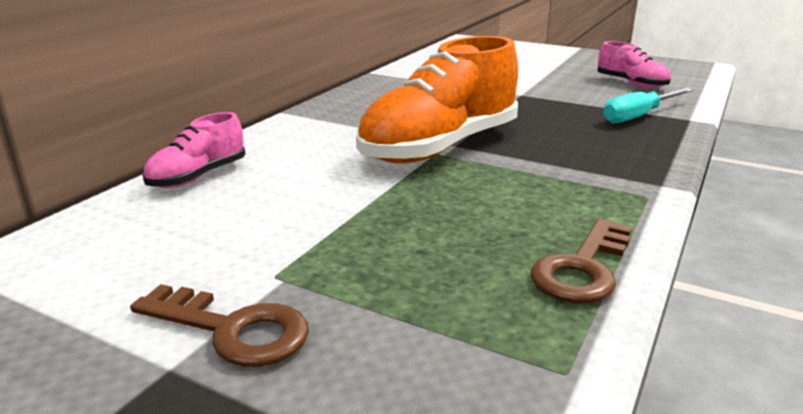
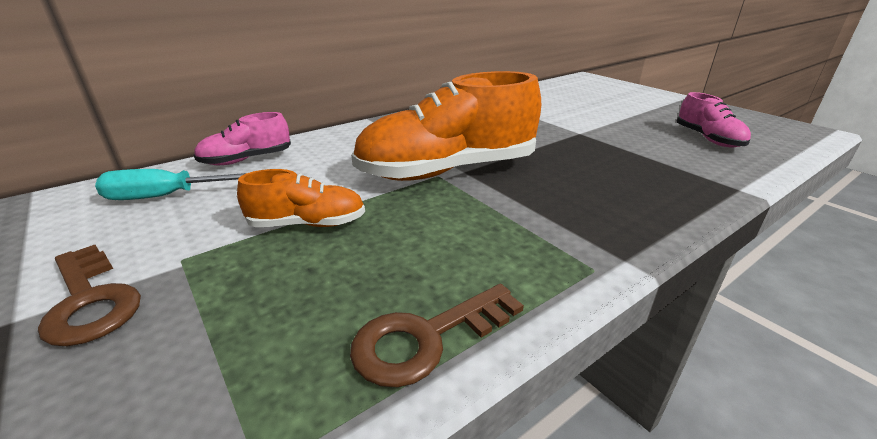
camera: 25 degrees right, 5 degrees up
(365, 218) = (308, 224): none -> orange shoe
(638, 116) = (679, 175): turquoise screwdriver -> turquoise screwdriver (168, 196)

